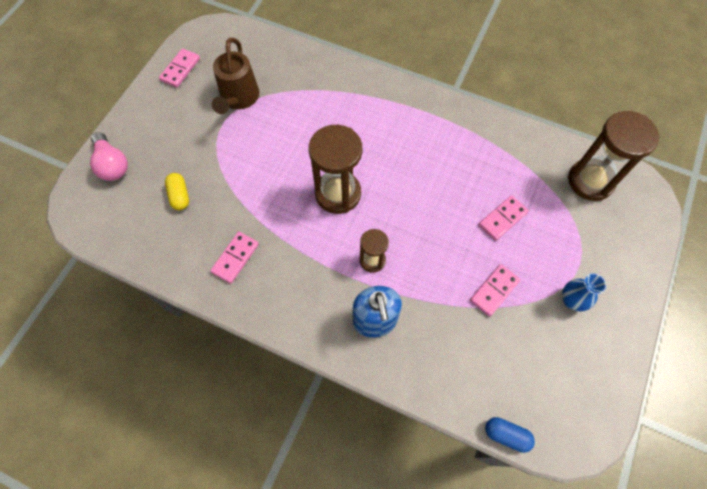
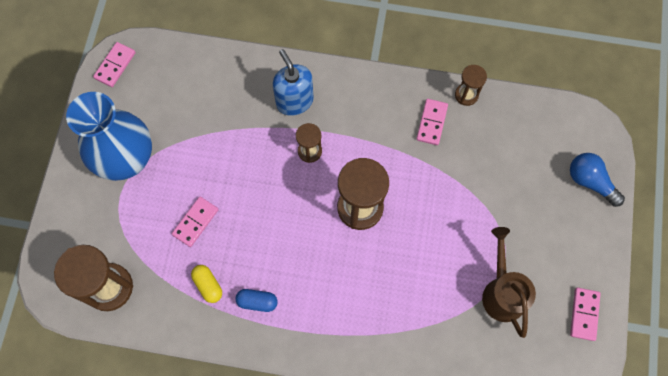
camera: 165 degrees right, 5 degrees up
(112, 164) = (590, 182): pink light bulb -> blue light bulb
(179, 196) = (509, 167): yellow capsule -> yellow capsule (208, 285)
(186, 279) = (466, 95): none -> brown hourglass
(494, 291) = (196, 151): pink domino -> pink domino (115, 65)
(506, 435) = (175, 45): blue capsule -> blue capsule (257, 302)
(571, 300) = (127, 159): blue vase -> blue vase, size x2.37

